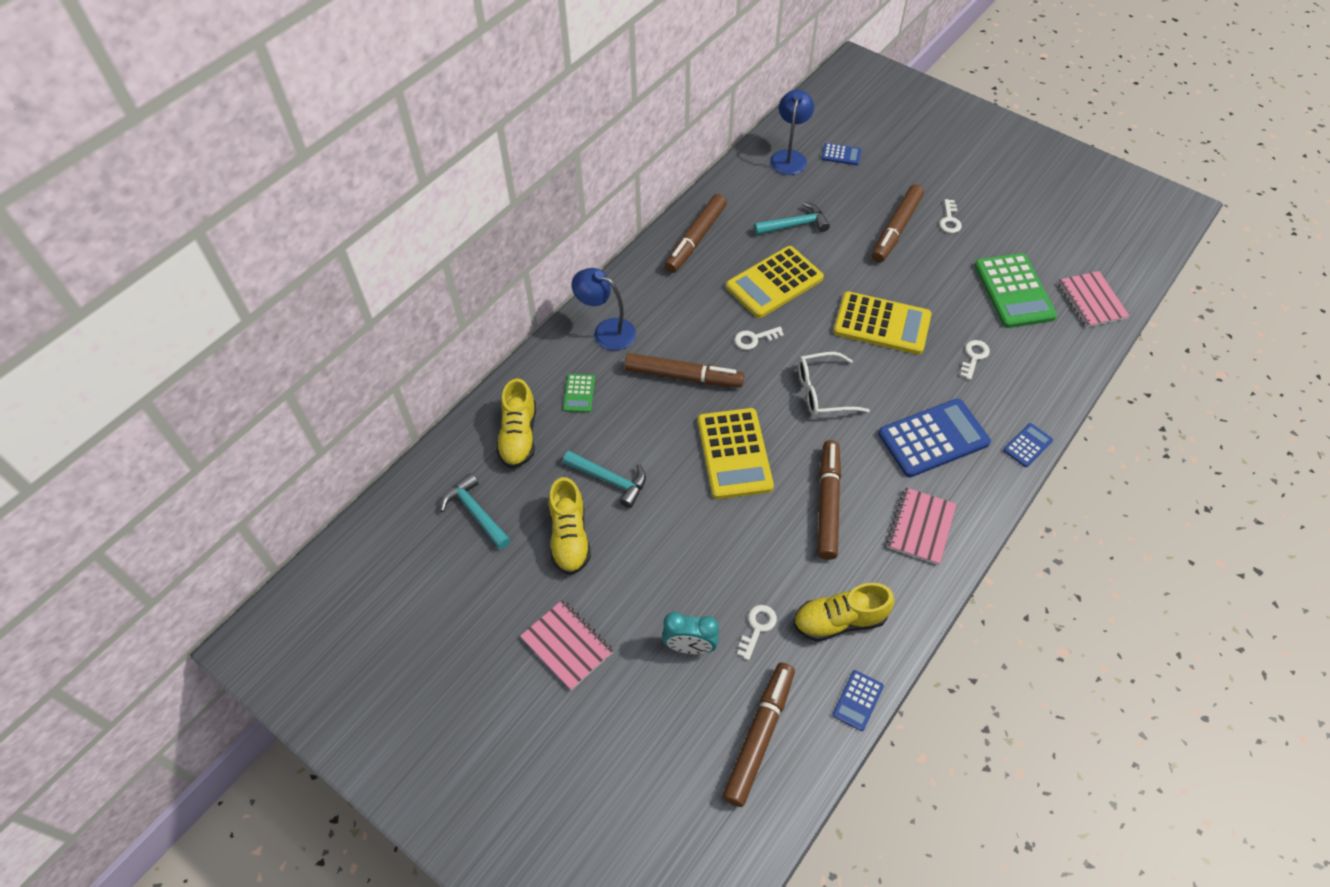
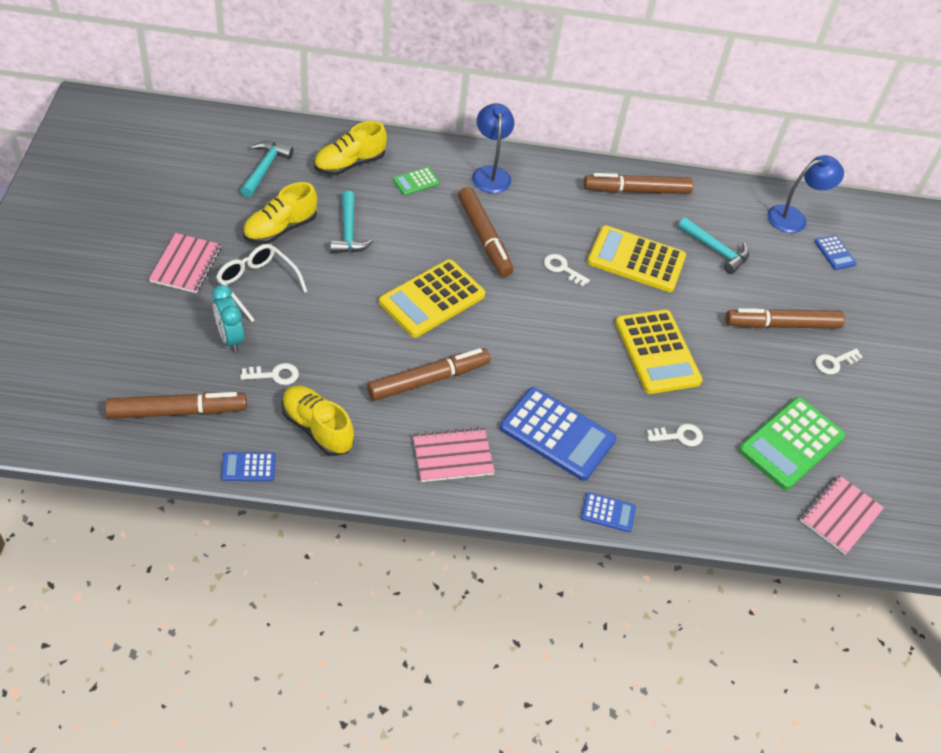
camera: 50 degrees right, 5 degrees down
(823, 391) = (544, 336): white glasses -> white glasses (257, 284)

